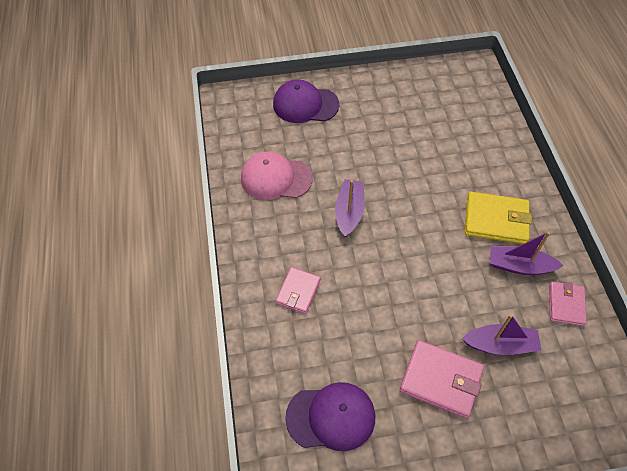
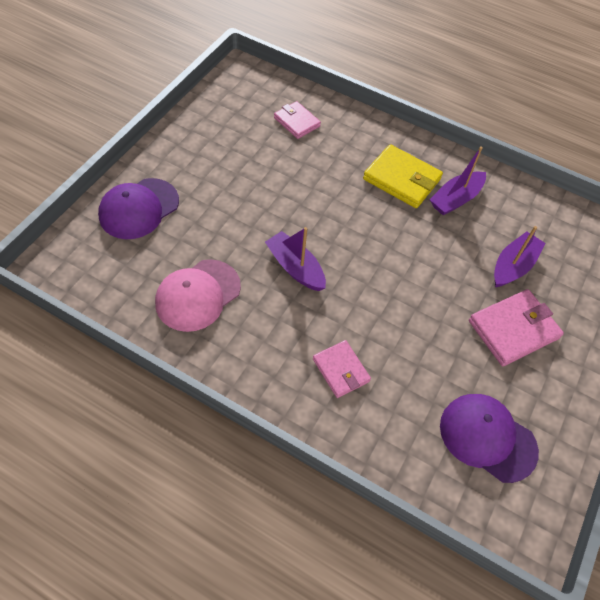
camera: 55 degrees left, 0 degrees up
(331, 417) = (487, 437): purple cap -> purple cap turned 90 degrees counterclockwise
(496, 220) = (402, 179): yellow wallet -> yellow wallet turned 75 degrees clockwise
(566, 304) = (512, 200): pink wallet -> pink wallet (297, 122)

